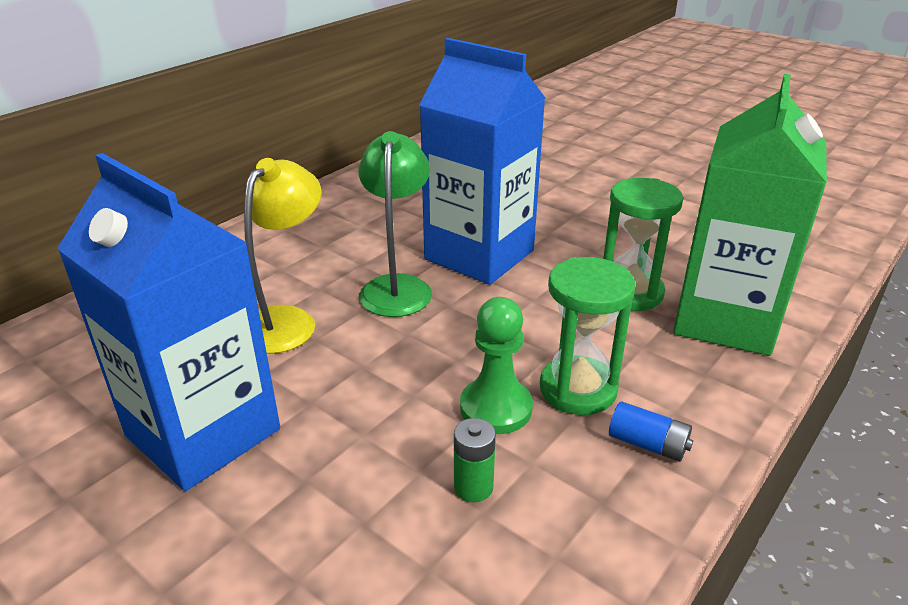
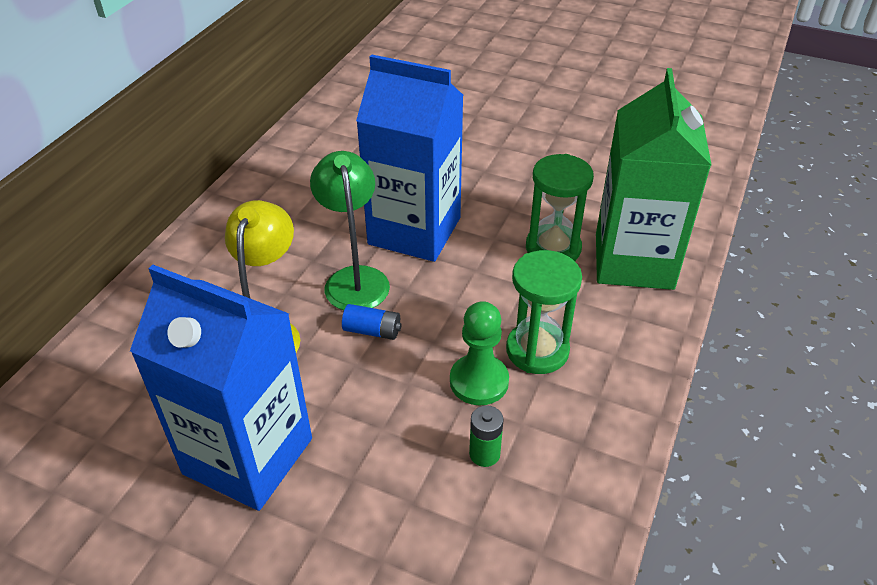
camera: 15 degrees left, 10 degrees up
(647, 444) = (602, 388): blue battery -> blue battery (372, 331)

